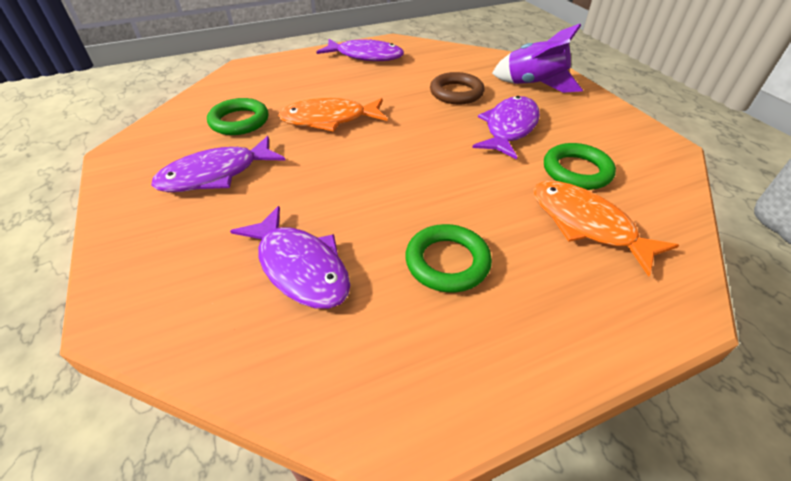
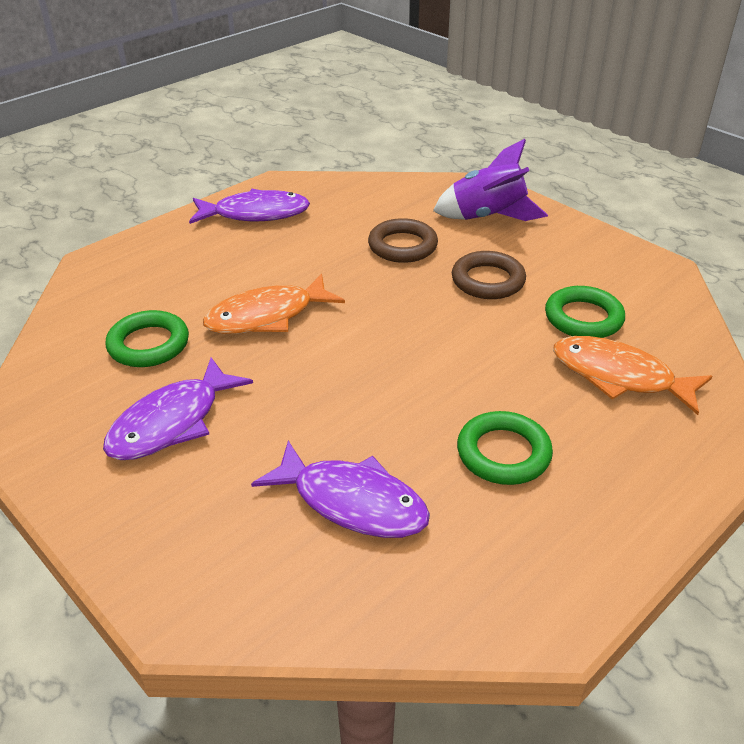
camera: 20 degrees left, 5 degrees down
(509, 128) = (488, 280): purple fish -> brown ring

